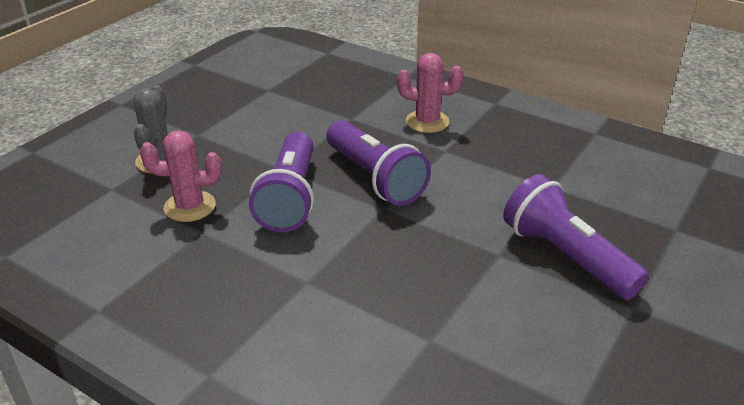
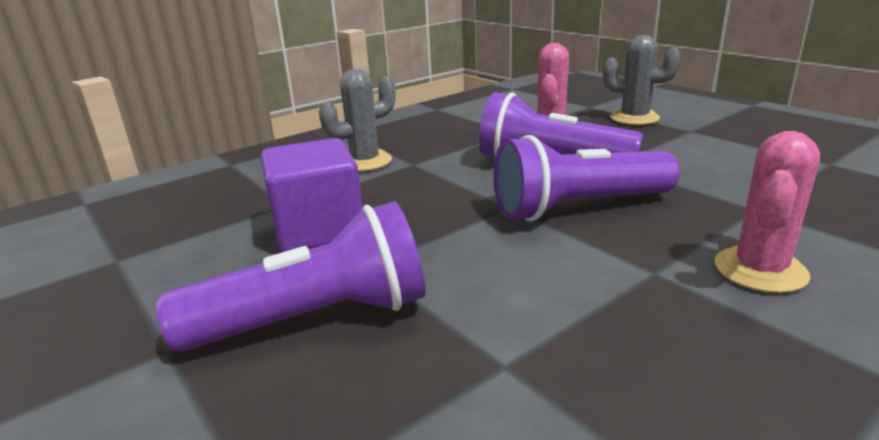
camera: 110 degrees right, 10 degrees down
(309, 318) = (365, 161): none -> grey cactus
(468, 296) = (318, 231): none -> purple cube

